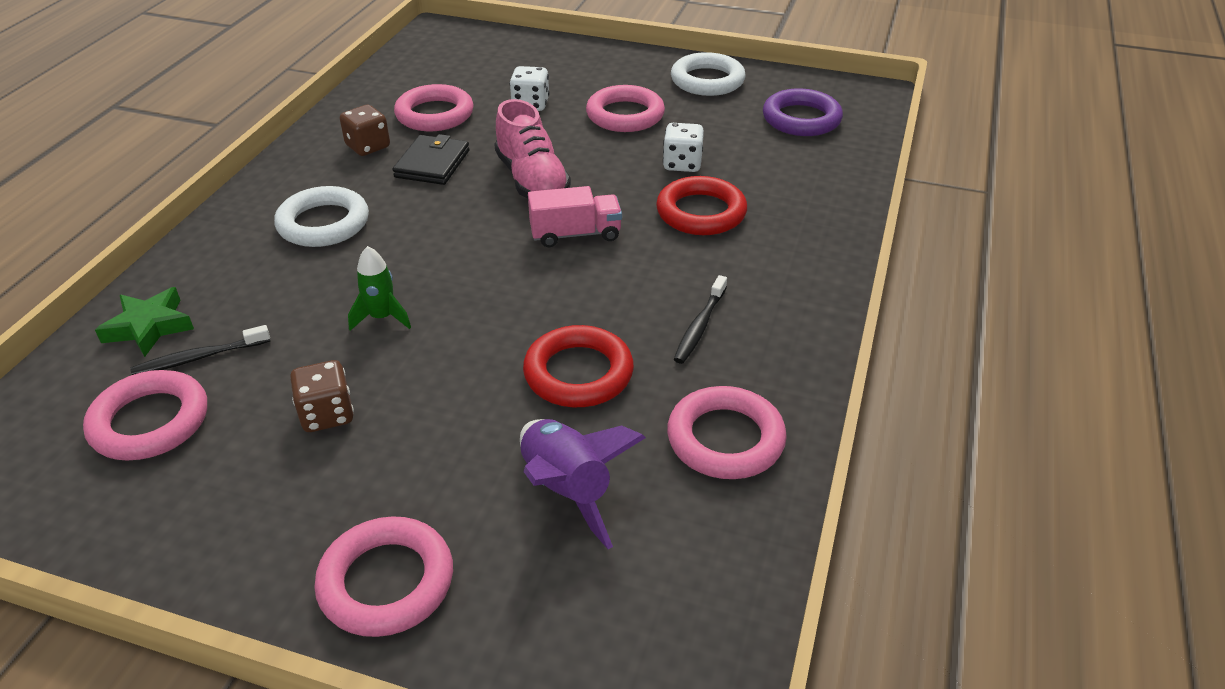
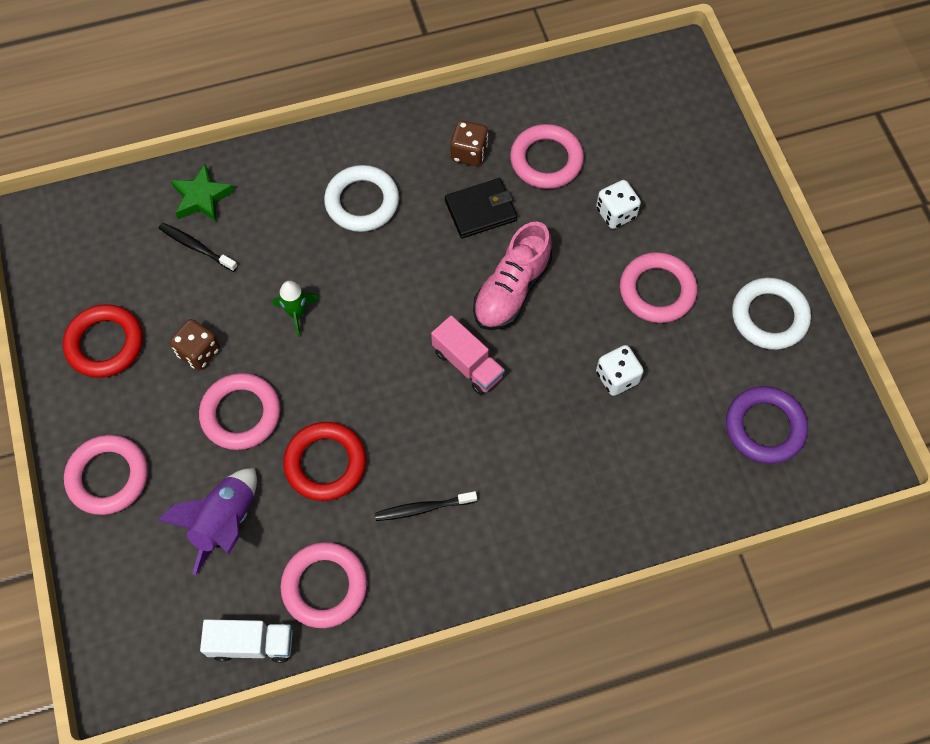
camera: 55 degrees right, 25 degrees up
(150, 422) = (135, 269): pink ring -> pink ring (241, 414)
(701, 212) = (559, 430): red ring -> red ring (105, 344)
(747, 538) = (251, 644): none -> white truck

